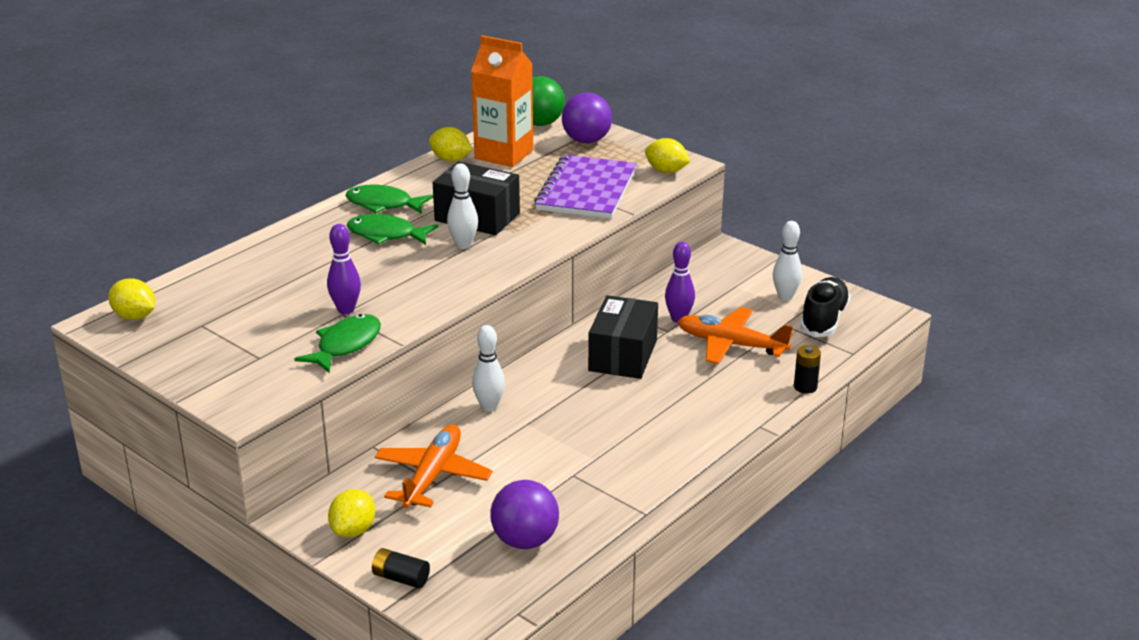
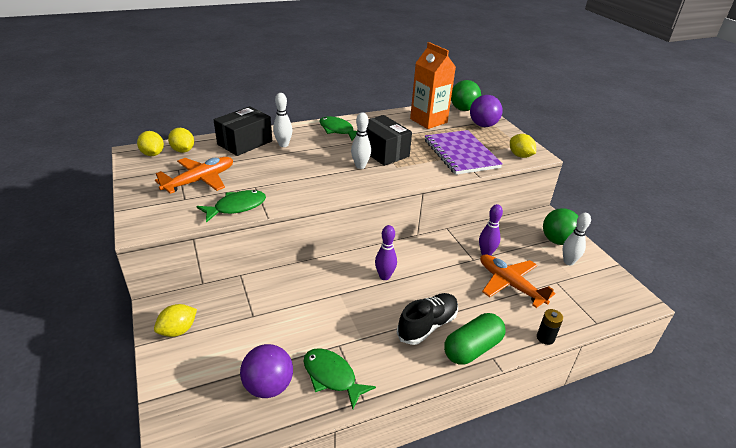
camera: 25 degrees right, 5 degrees up
(346, 310) = (259, 185): purple bowling pin -> purple bowling pin (384, 276)
(386, 235) = (323, 147): green fish -> green fish (332, 377)
(401, 578) = (171, 381): black battery -> none
(432, 476) = (254, 310): orange plane -> orange plane (200, 181)
(450, 159) = (396, 116): yellow lemon -> yellow lemon (183, 150)
(489, 407) = (326, 273): white bowling pin -> white bowling pin (283, 145)
(587, 190) = (461, 154): purple notebook -> purple notebook turned 60 degrees counterclockwise
(623, 355) = (433, 267): black box -> black box (245, 143)
(731, 425) = (472, 348): none -> green capsule
(757, 275) = (557, 240): none -> green ball
(823, 320) = (587, 288): black shoe -> black shoe (427, 325)

